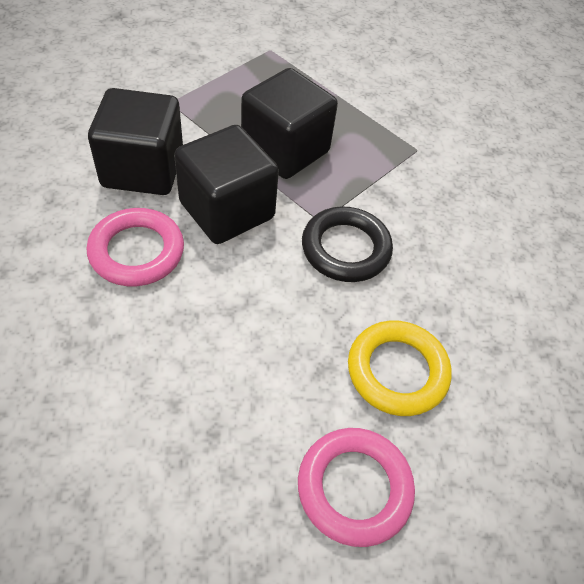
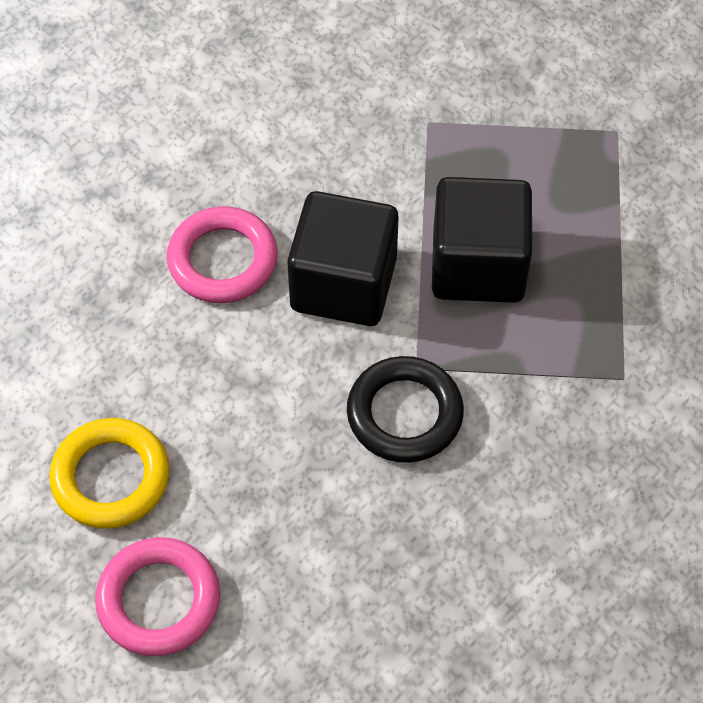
camera: 55 degrees right, 5 degrees up
(143, 169) = (318, 180): black cube -> none
(397, 371) = (305, 555): yellow ring -> yellow ring (111, 477)

